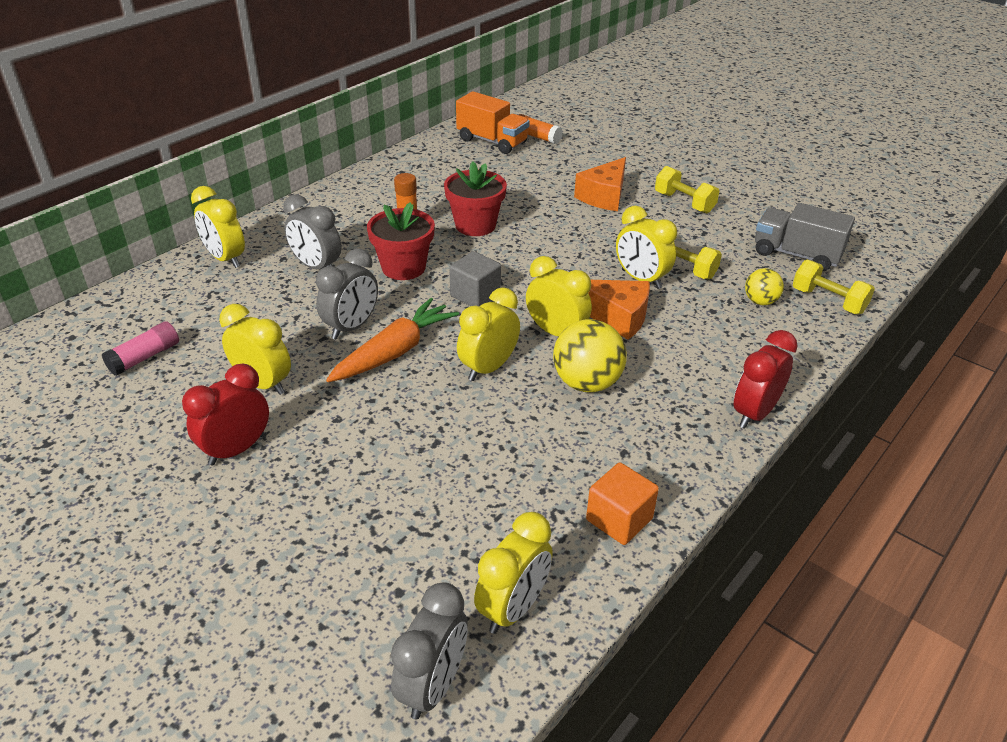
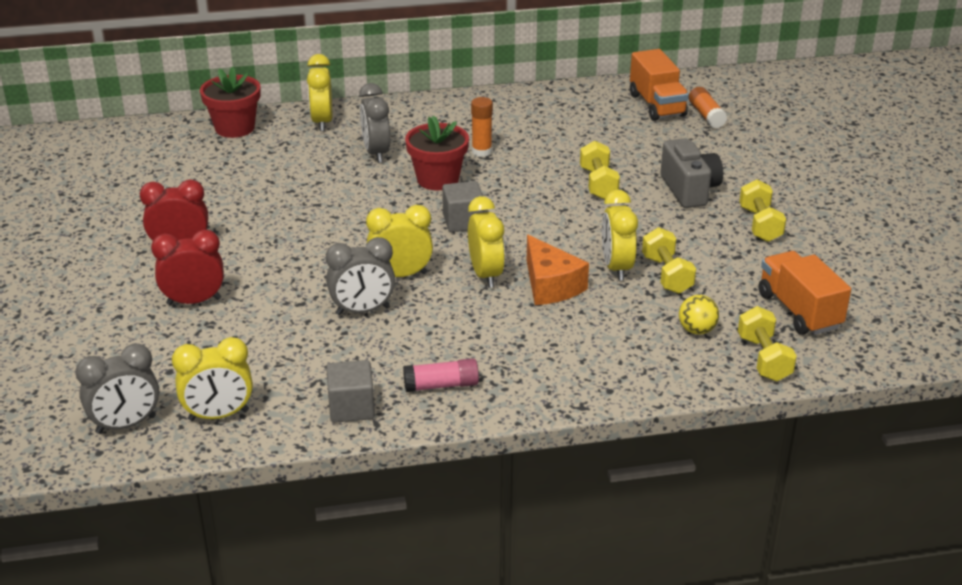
camera: 40 degrees right, 5 degrees down
(145, 357) = (195, 167): pink glue stick -> pink glue stick (441, 385)
(263, 384) = (243, 216): yellow clock -> none
(351, 327) = (345, 205): grey clock -> grey clock (362, 310)
(394, 352) = (351, 234): orange carrot -> none
(475, 225) = (539, 170): red flower pot -> red flower pot (234, 128)
(534, 218) = (598, 183): none -> yellow dumbbell
(587, 383) = (457, 318): yellow ball -> none
(604, 196) = (689, 190): orange cheese -> grey camera
(619, 519) = (351, 408): orange cube -> grey cube
(754, 413) = (554, 400): red clock -> red clock (194, 301)
(796, 255) = (799, 311): grey truck -> orange truck

